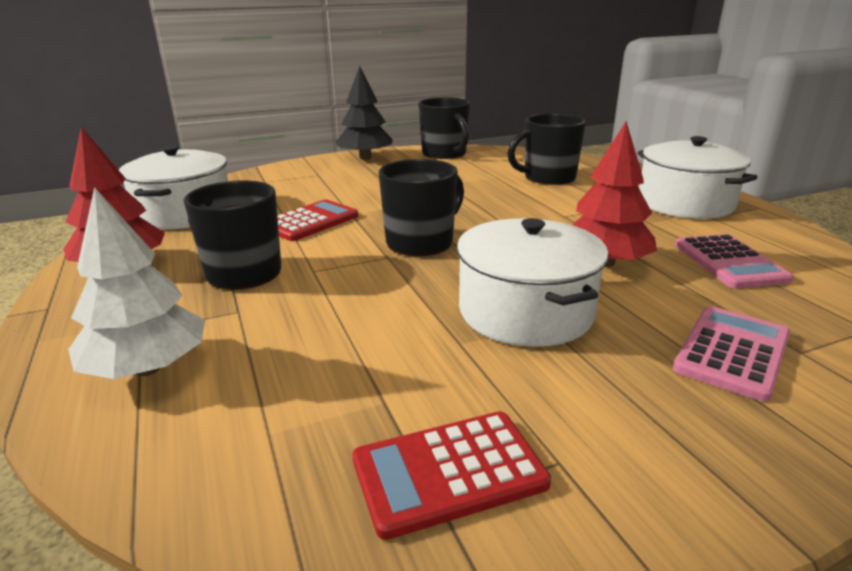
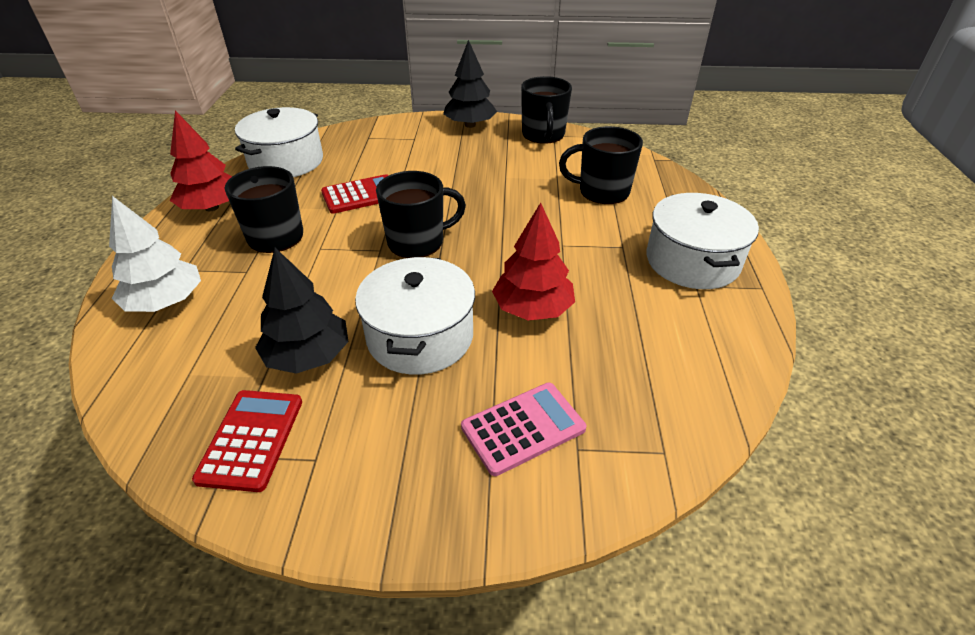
camera: 25 degrees right, 15 degrees up
(419, 364) = (308, 356): none -> black tree
(449, 472) = (251, 439): red calculator -> red calculator turned 90 degrees clockwise
(729, 262) = (640, 343): pink calculator -> none

